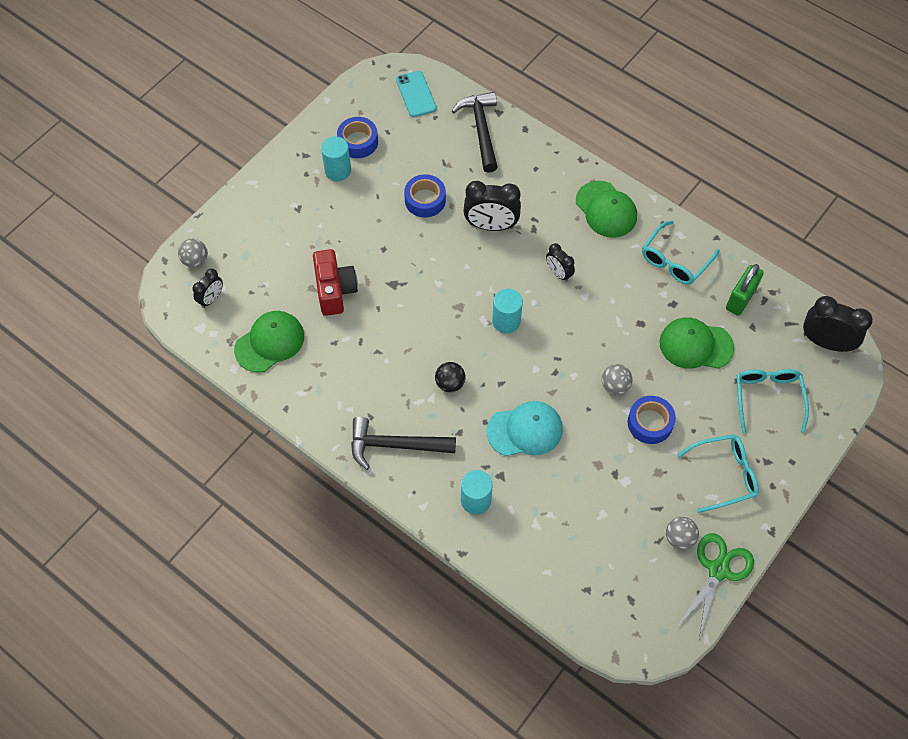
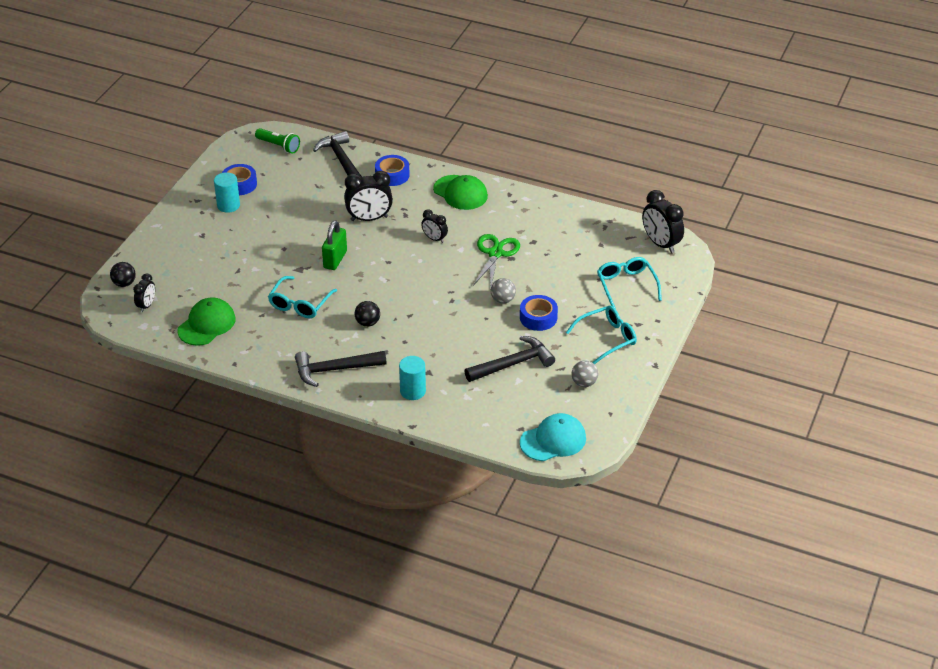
camera: 15 degrees left, 20 degrees down
(195, 260) = (124, 283): grey ball -> black ball
(335, 290) = (251, 282): red camera -> none
(416, 94) = (279, 146): turquoise phone -> green flashlight
(425, 200) = (309, 212): blue tape -> blue tape (392, 175)
(506, 321) = (401, 276): turquoise cylinder -> none
(525, 430) = (439, 340): turquoise cap -> turquoise cap (553, 440)
(602, 487) = (513, 364): none -> black hammer
(675, 260) = (526, 215): turquoise glasses -> turquoise glasses (300, 304)
(695, 345) = (559, 263): green cap -> none
(718, 570) = (621, 396): green scissors -> green scissors (495, 253)
(740, 299) = (586, 229): green padlock -> green padlock (335, 259)
(825, 342) = (660, 244): black clock -> black clock turned 135 degrees counterclockwise

